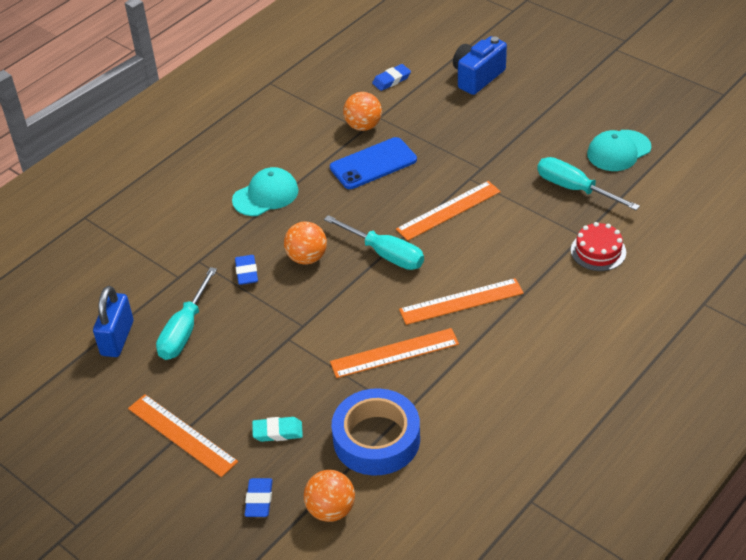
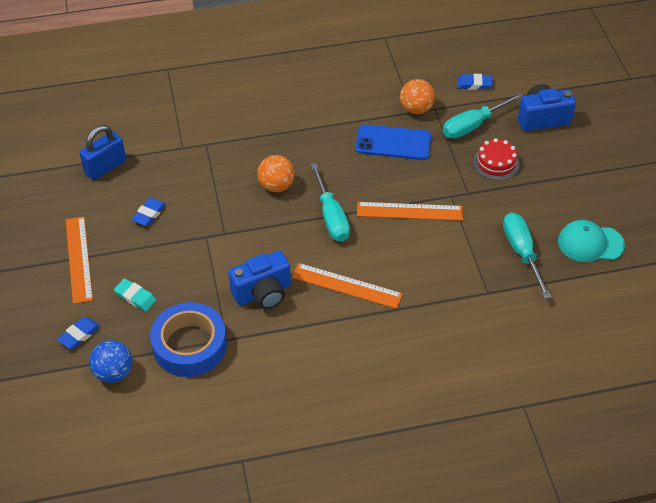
camera: 35 degrees right, 5 degrees up
(185, 330) = (150, 188): turquoise screwdriver -> turquoise screwdriver (473, 125)
(246, 272) = (227, 172): blue eraser -> blue eraser (149, 214)
(265, 195) = (296, 122): turquoise cap -> none
(331, 510) = (114, 373): orange ball -> blue ball
(394, 353) = (263, 293): orange ruler -> blue camera
(598, 251) = (486, 312): red cake -> red cake (496, 163)

